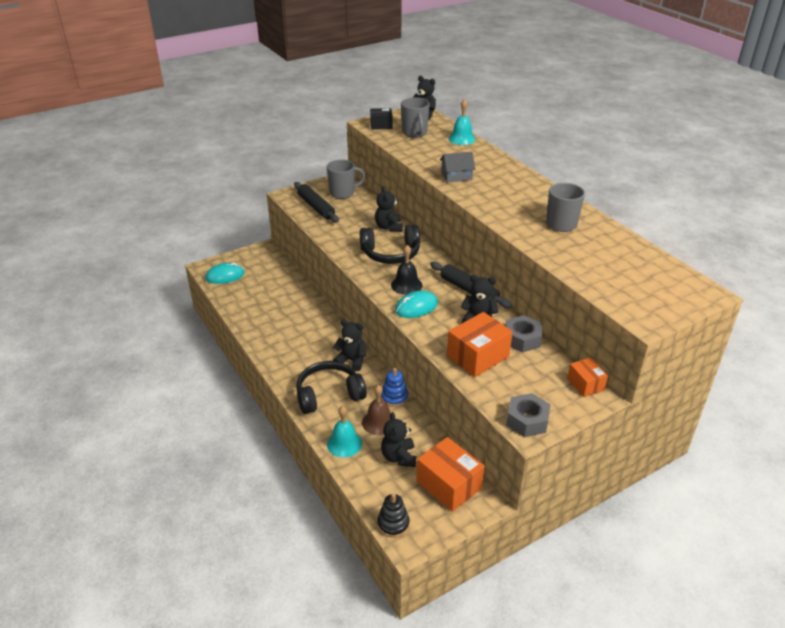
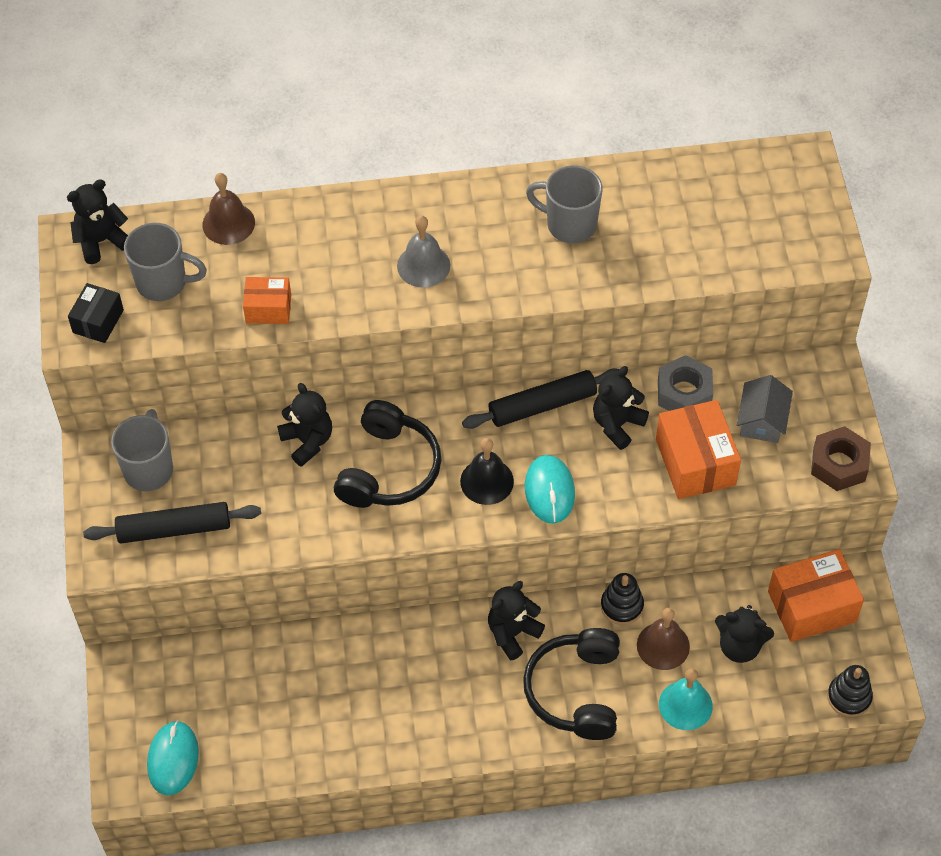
camera: 65 degrees left, 20 degrees up
(389, 227) = (307, 441): black teddy bear -> black teddy bear turned 135 degrees counterclockwise
(394, 397) = (622, 606): blue stacking toy -> black stacking toy
(456, 176) = (356, 288): grey house -> grey house (762, 420)
(462, 138) = (228, 223): turquoise bell -> brown bell
(488, 189) = (423, 265): none -> grey bell
(527, 420) = (839, 464): grey nut -> brown nut
(585, 384) = (802, 368): orange box -> orange box (268, 309)

